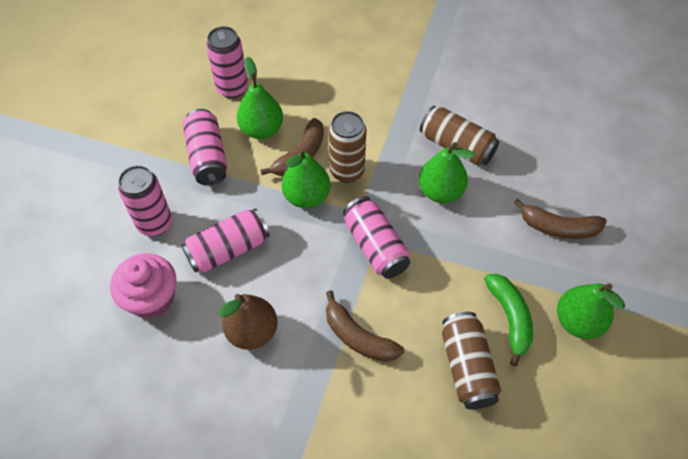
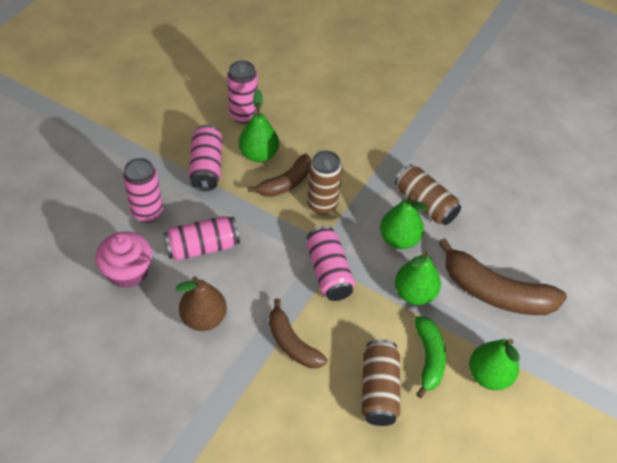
camera: 10 degrees right, 5 degrees down
(306, 196) = (281, 218): green pear -> green pear (414, 293)
(558, 227) = (495, 292): brown banana -> brown banana, size x1.63

